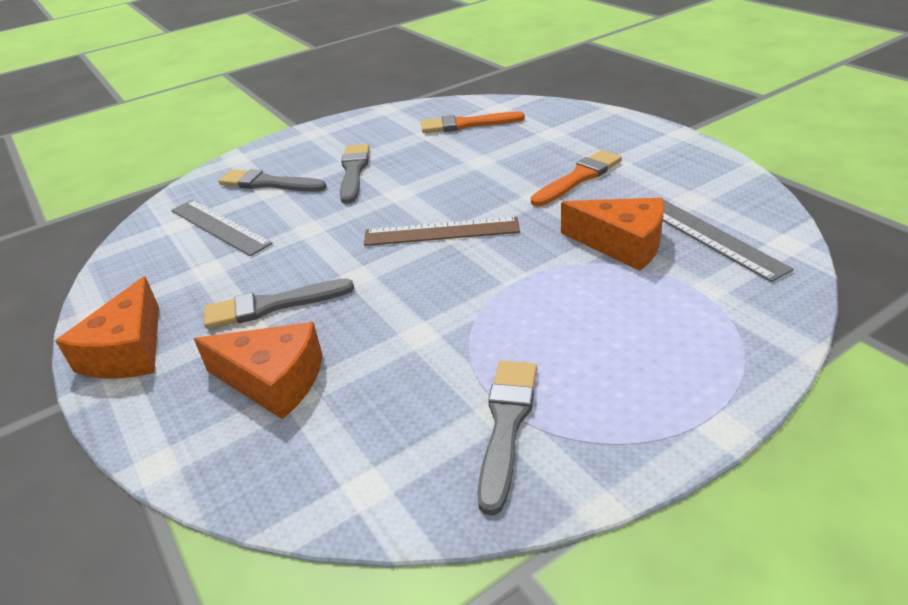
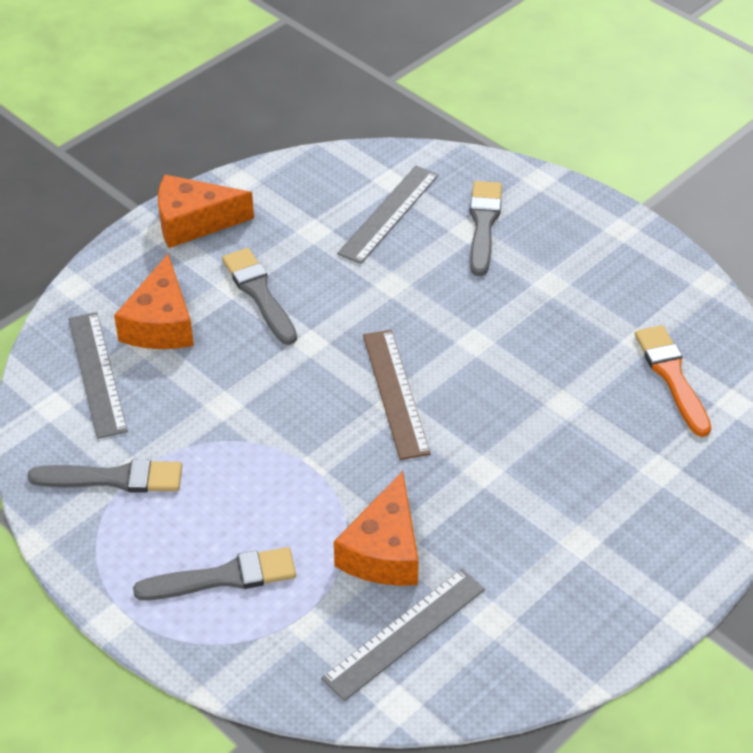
camera: 75 degrees right, 10 degrees up
(328, 440) = (97, 374): none -> grey ruler
(353, 171) = (522, 291): grey brush -> grey brush (224, 577)
(578, 178) = (533, 506): orange brush -> none

